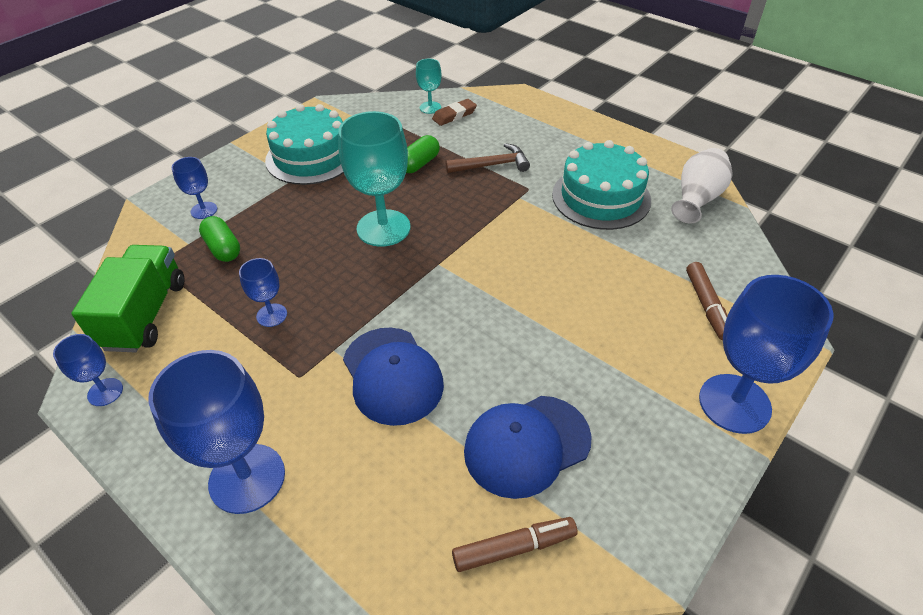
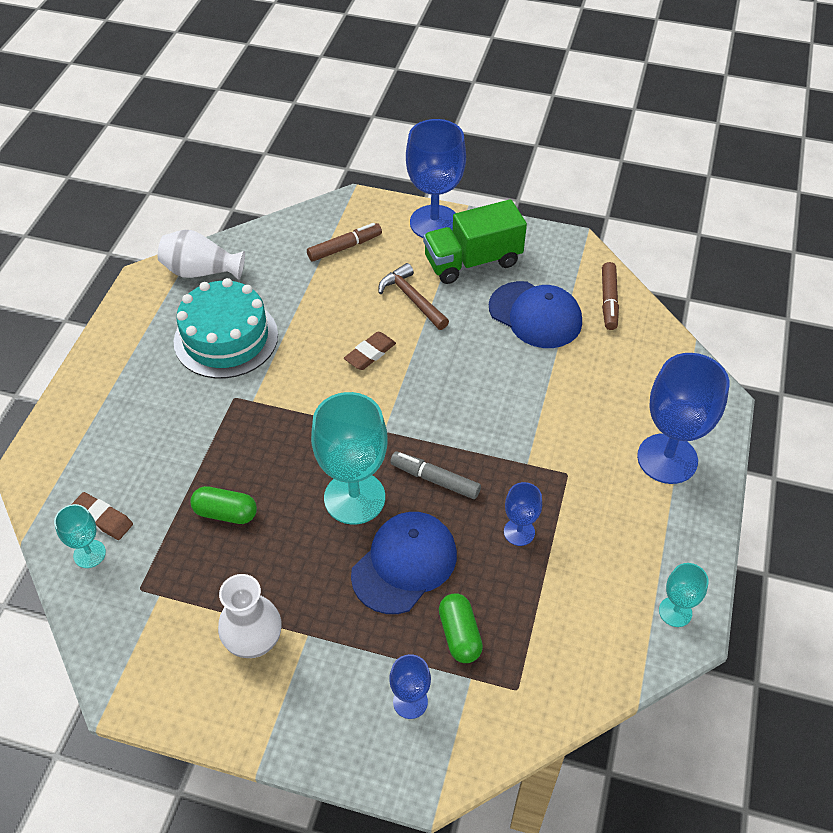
camera: 115 degrees left, 5 degrees up
(105, 392) = (675, 612): blue goblet -> turquoise goblet
(145, 315) = (583, 645): green truck -> green truck (472, 261)
(223, 248) = (460, 635): green capsule -> green capsule turned 45 degrees counterclockwise
(311, 157) = (254, 640): turquoise cake -> white vase
(365, 279) = (435, 479): none -> grey marker
(392, 375) = (527, 412): blue cap -> blue cap (404, 564)
(492, 165) = (202, 442): brown hammer -> brown hammer (412, 298)
(514, 548) = (608, 301): brown marker -> brown marker turned 135 degrees counterclockwise
(537, 281) = (370, 353): none -> brown eraser

